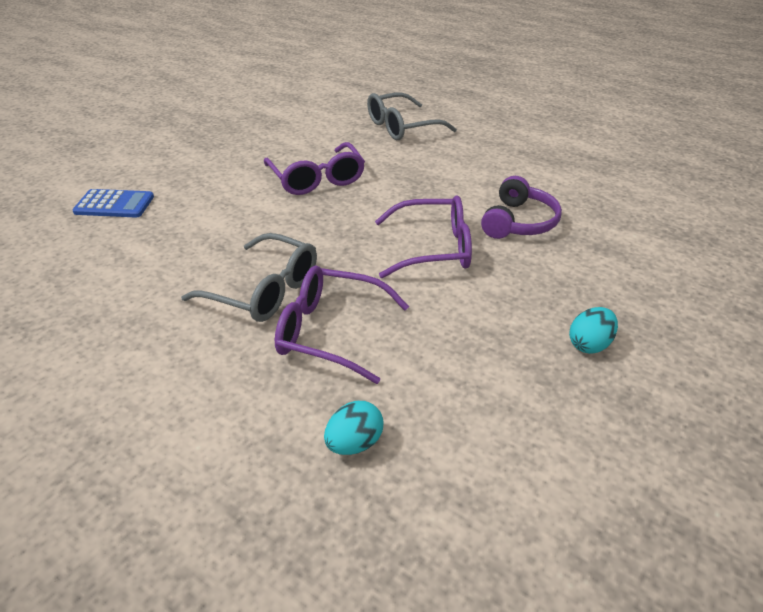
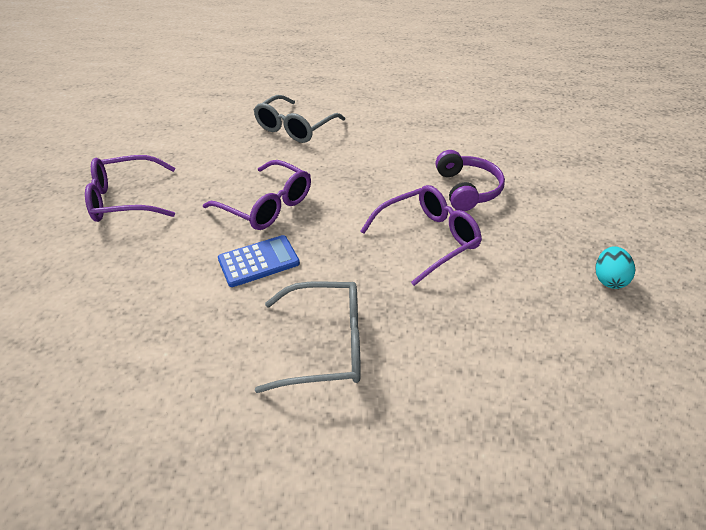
camera: 30 degrees left, 5 degrees up
(114, 204) = (74, 312): blue calculator -> blue calculator (258, 261)
(330, 332) = (421, 360): purple glasses -> purple glasses (126, 199)
(354, 443) = (540, 461): turquoise egg -> none

